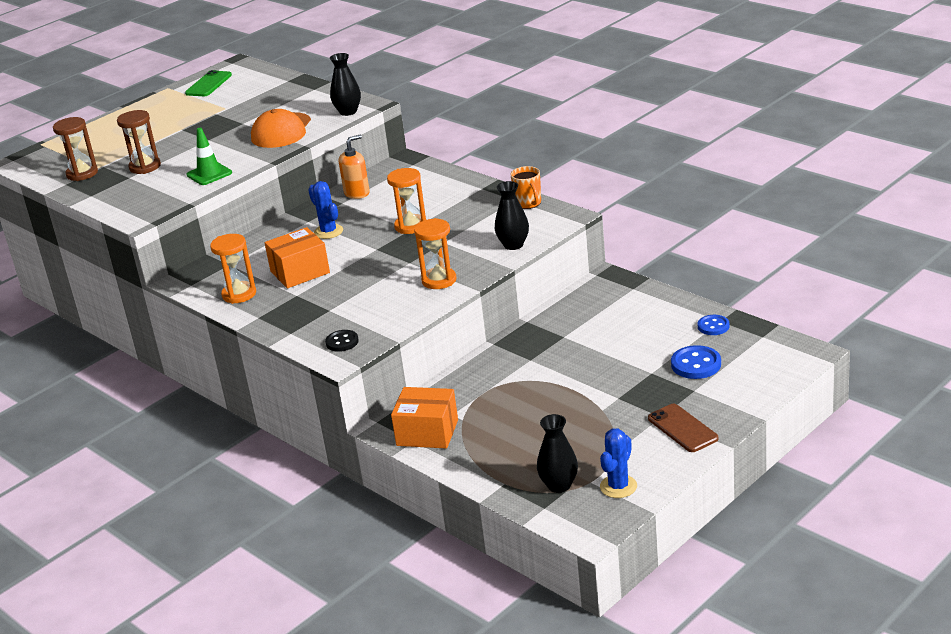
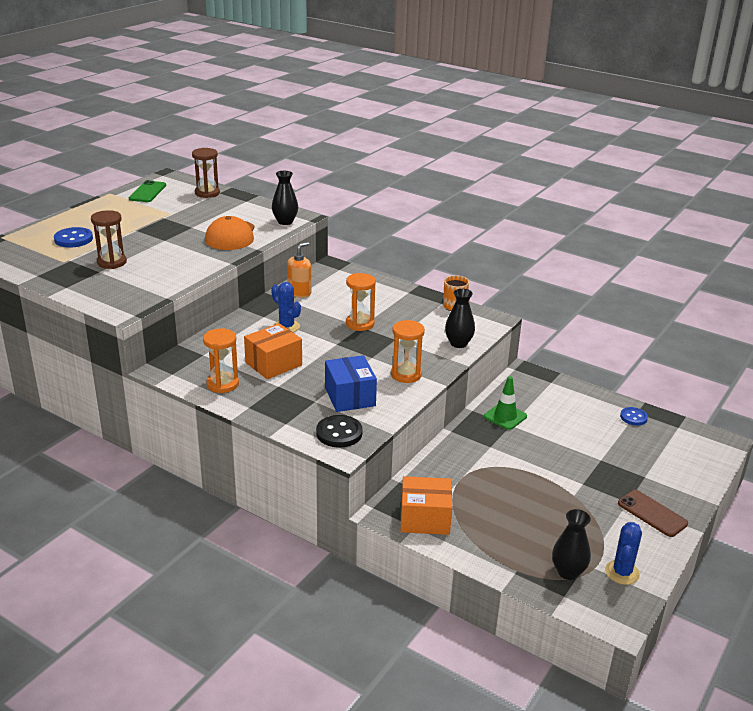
camera: 15 degrees left, 0 degrees up
(82, 173) = (51, 266): brown hourglass -> brown hourglass (207, 193)
(209, 174) = (177, 271): green traffic cone -> green traffic cone (505, 416)
(342, 342) = (339, 433): black button -> black button, size x1.52
(368, 305) = (350, 396): none -> blue box
(696, 364) = (635, 452): blue button -> blue button (73, 239)

